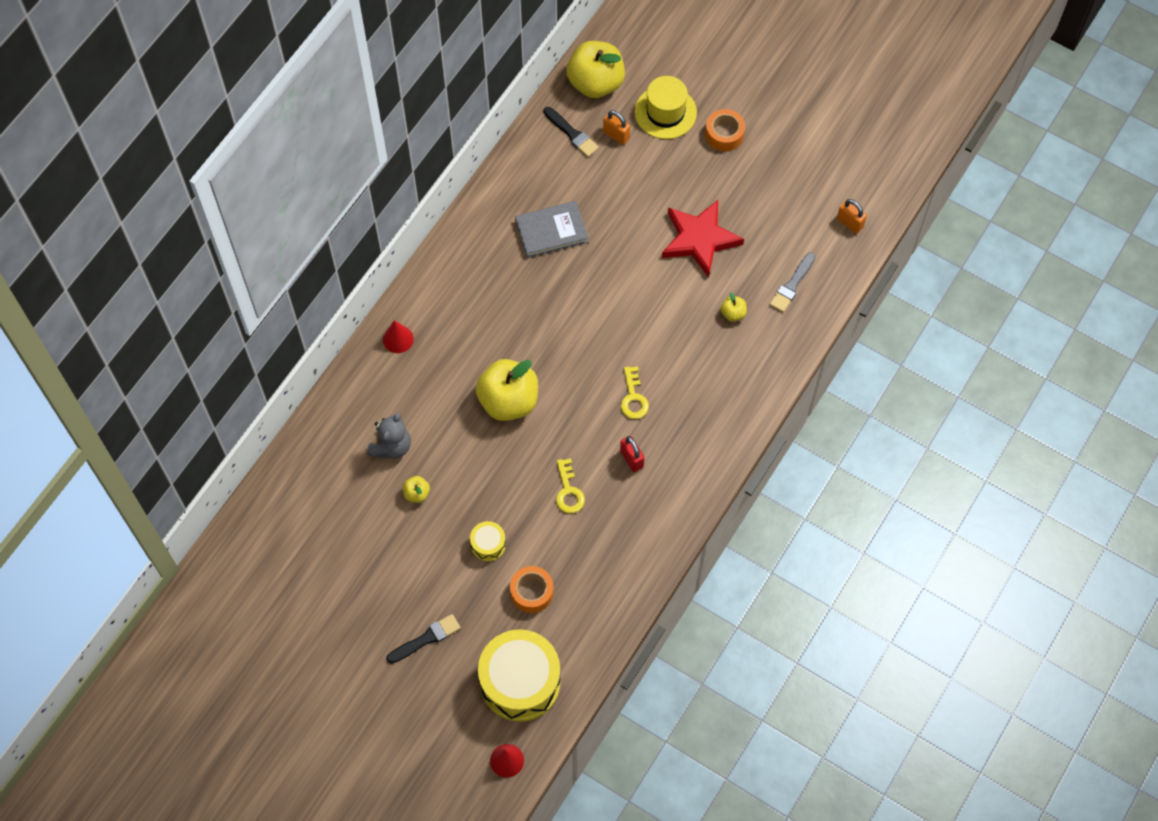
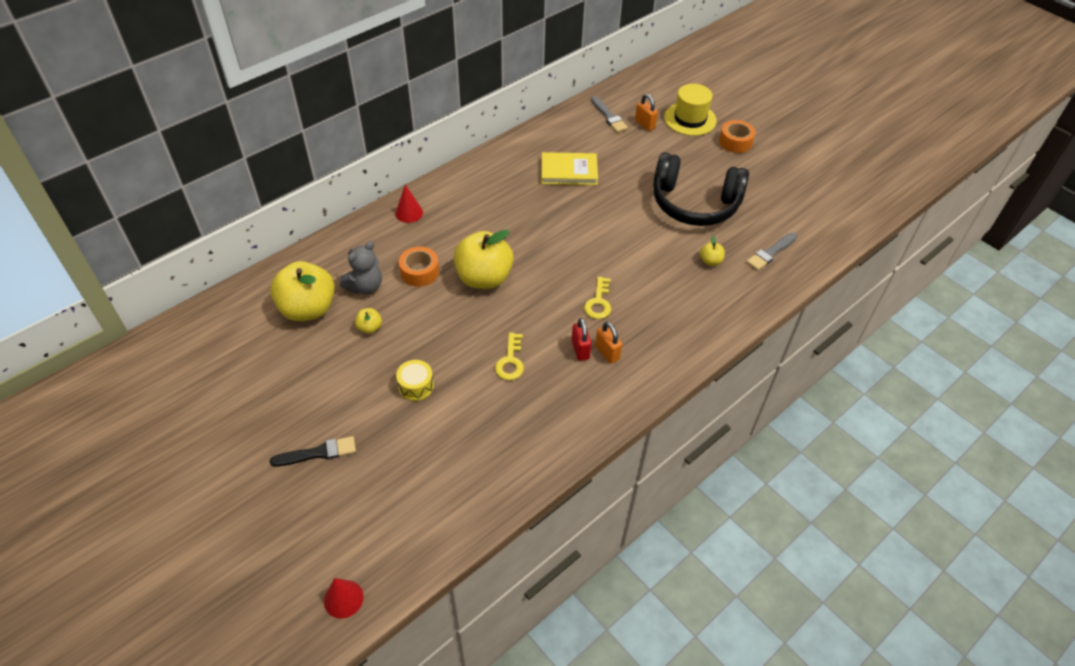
camera: 15 degrees right, 15 degrees down
(520, 682) = (392, 521): yellow drum -> none
(532, 592) = (440, 439): orange tape -> orange tape (419, 272)
(551, 231) = (569, 171): grey book -> yellow book
(572, 134) = (609, 116): black brush -> grey brush
(595, 83) = (639, 91): yellow apple -> yellow apple (308, 309)
(699, 239) = (694, 203): red star -> black headphones
(849, 223) = (833, 221): orange padlock -> orange padlock (607, 353)

